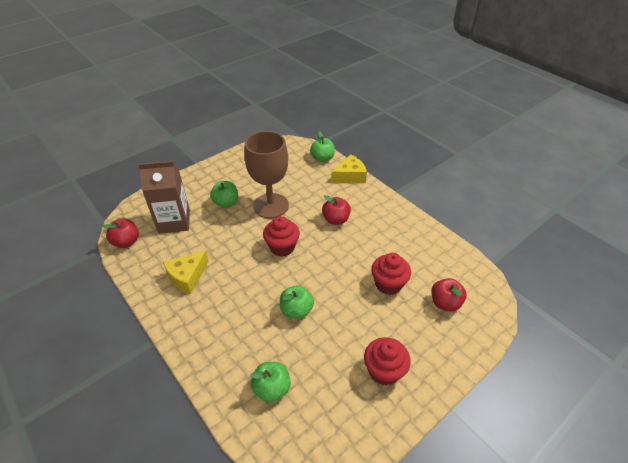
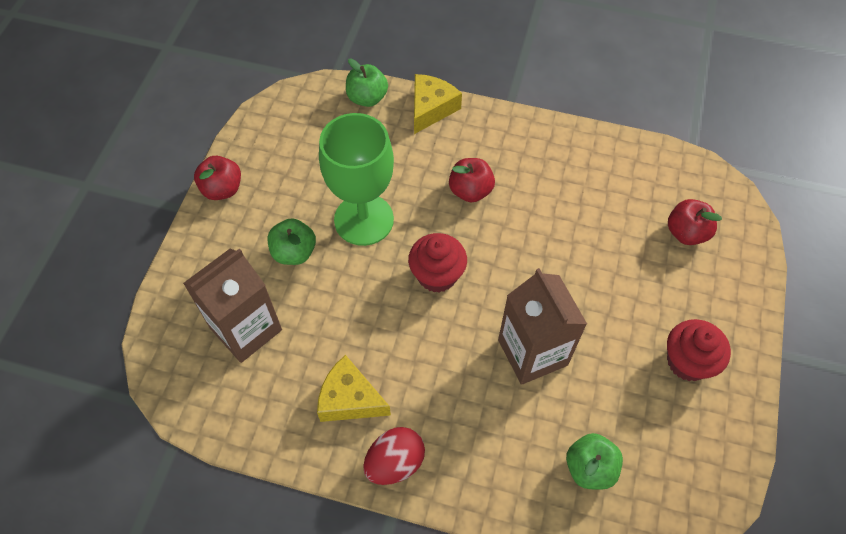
camera: 35 degrees left, 15 degrees up
(126, 242) = (206, 406): red apple -> red apple (222, 189)
(178, 317) = (395, 462): none -> red egg
(187, 276) = (350, 399): yellow cheese -> yellow cheese turned 105 degrees clockwise
(271, 206) = (364, 219): brown goblet -> green goblet
(296, 310) = (532, 352): green apple -> brown carton
(388, 284) = (607, 247): red cupcake -> none

